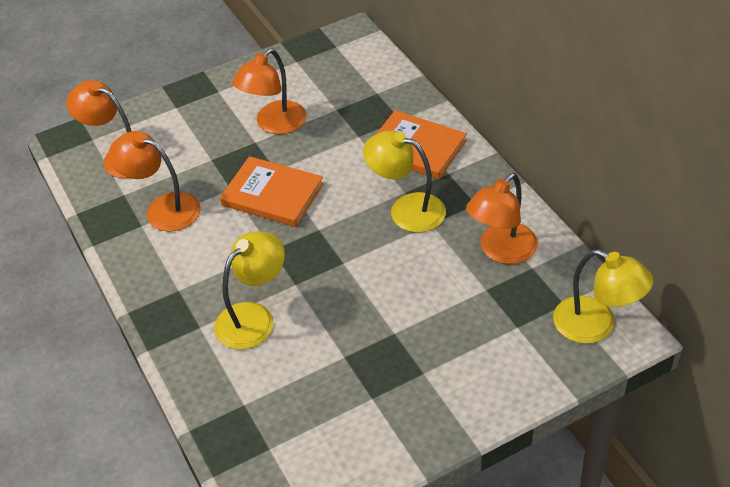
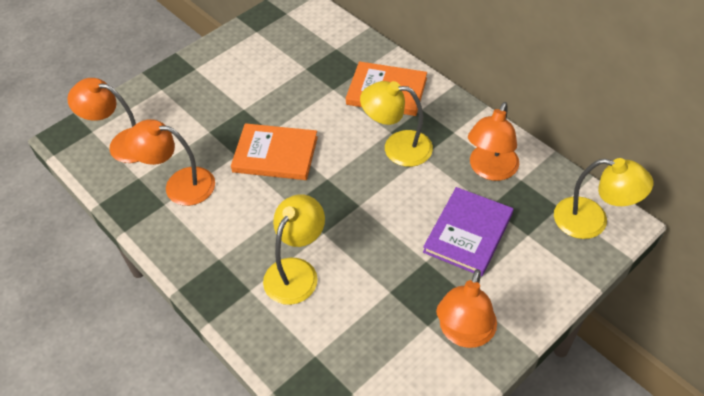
camera: 15 degrees left, 5 degrees up
(274, 124) = (255, 90): orange lamp -> orange lamp (464, 333)
(451, 313) = (468, 233): none -> purple book

